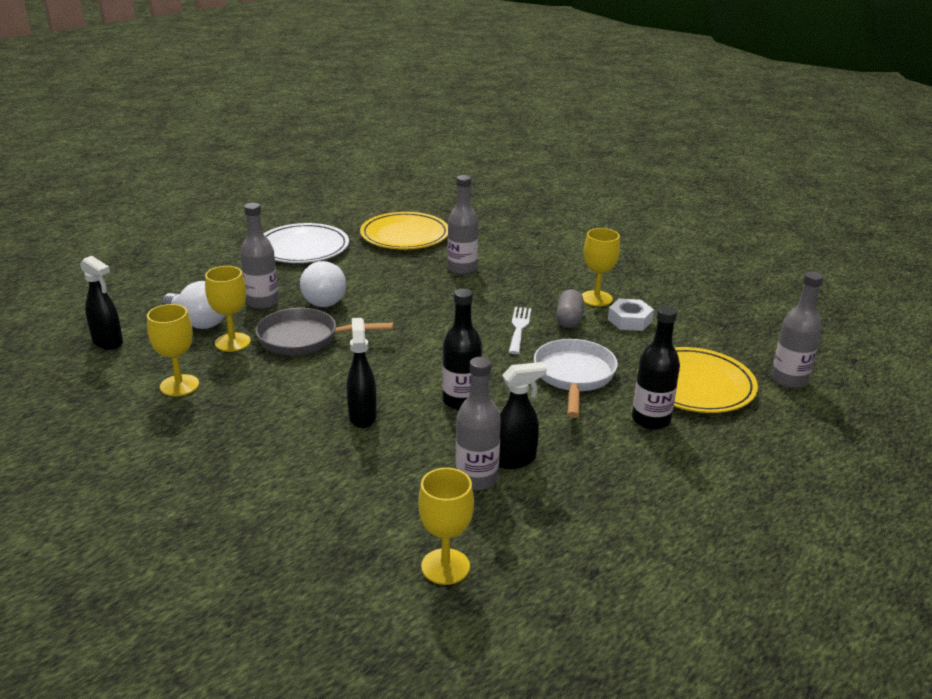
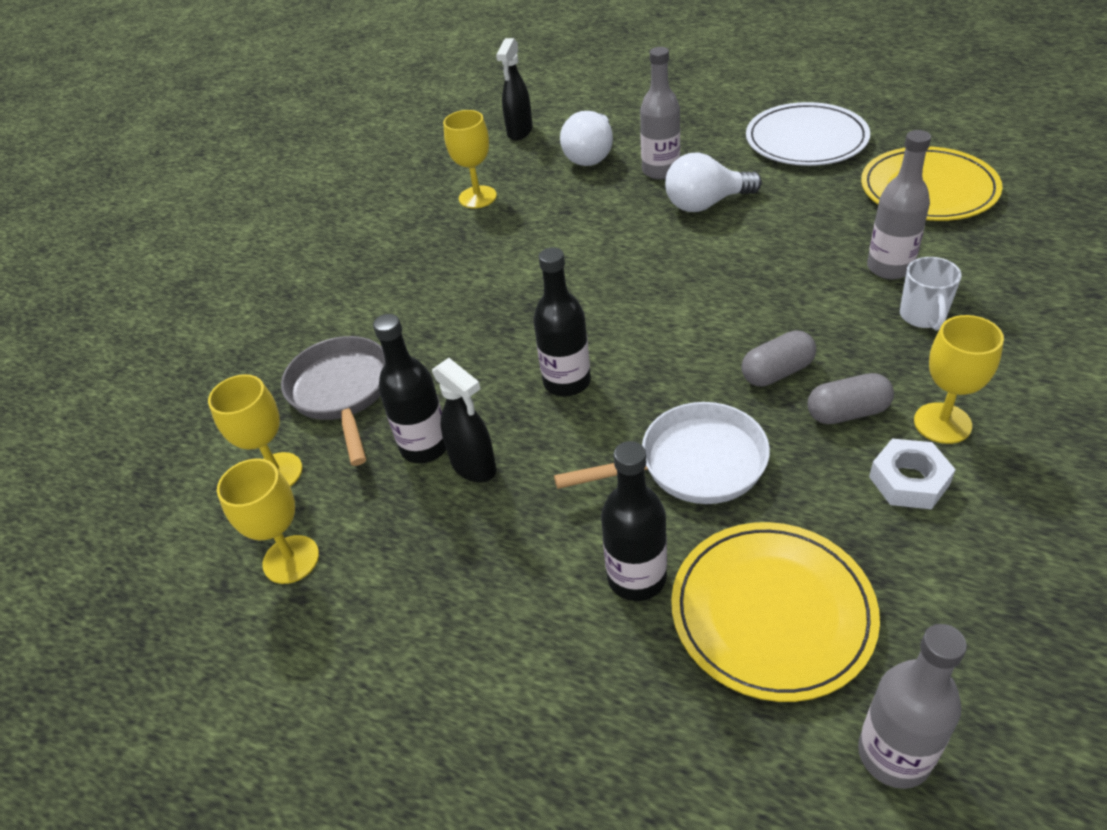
camera: 75 degrees right, 15 degrees up
(232, 342) = (570, 189): yellow goblet -> yellow goblet (291, 559)
(304, 339) = (611, 226): grey pan -> grey pan (342, 393)
(362, 417) = (492, 323): black spray bottle -> none
(476, 479) = (425, 446): grey bottle -> black bottle
(512, 275) = (923, 317): none -> white mug
(519, 328) = (777, 372): white fork -> grey capsule

